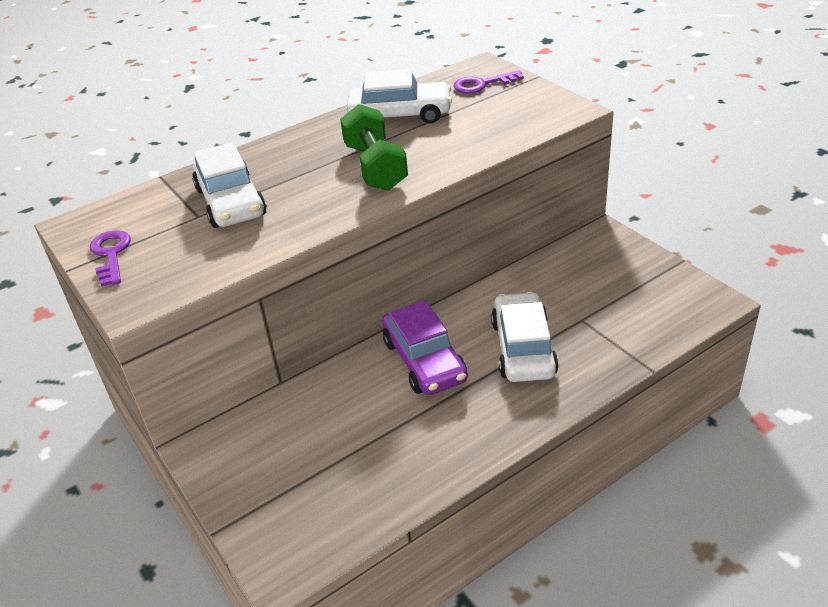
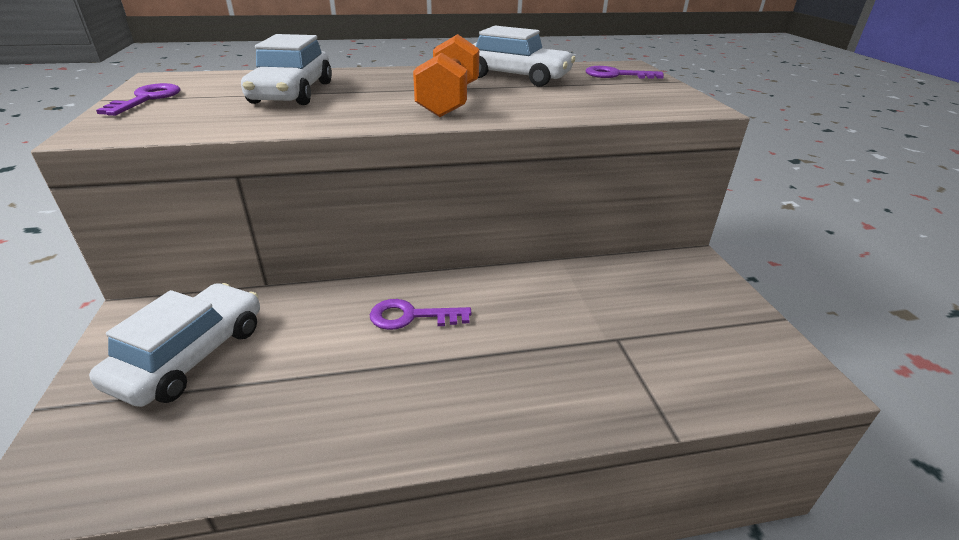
camera: 20 degrees right, 5 degrees down
(375, 167) = (449, 100): green dumbbell -> orange dumbbell
(424, 360) = (412, 316): purple car -> purple key
(523, 348) = (527, 344): white car -> white car (191, 355)

